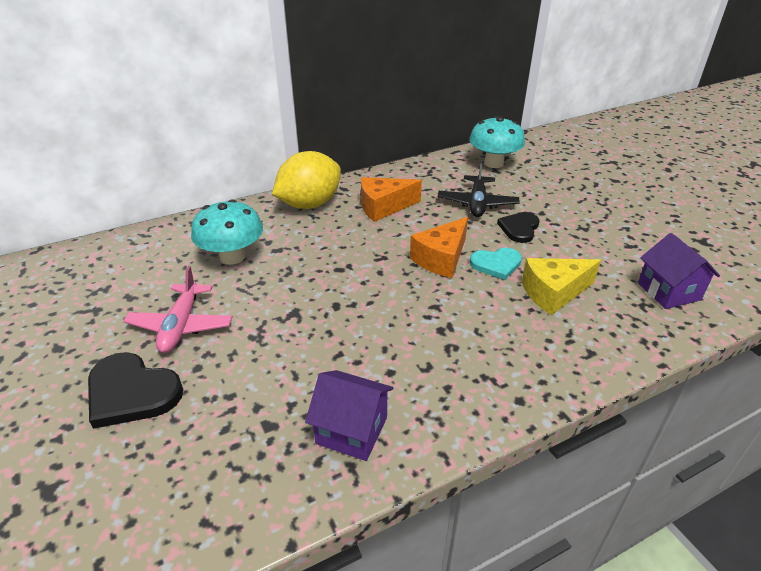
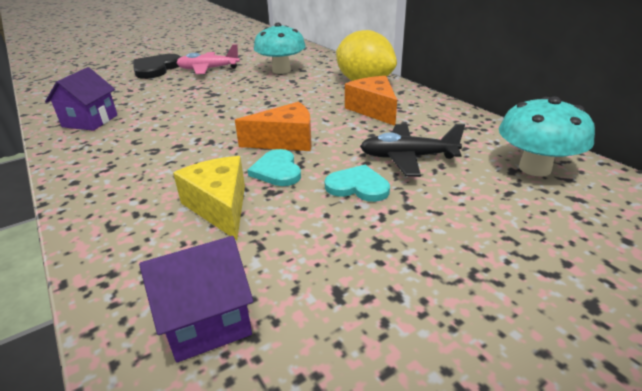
camera: 85 degrees right, 5 degrees down
(441, 258) = (285, 141): orange cheese -> orange cheese turned 135 degrees clockwise
(519, 228) = (358, 186): black heart -> turquoise heart

